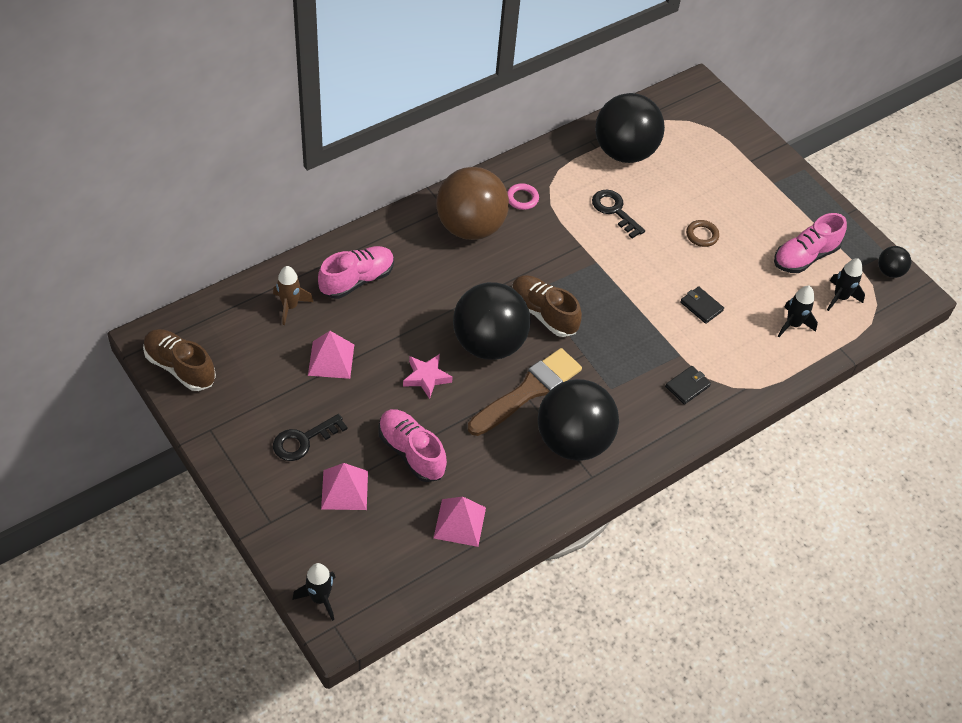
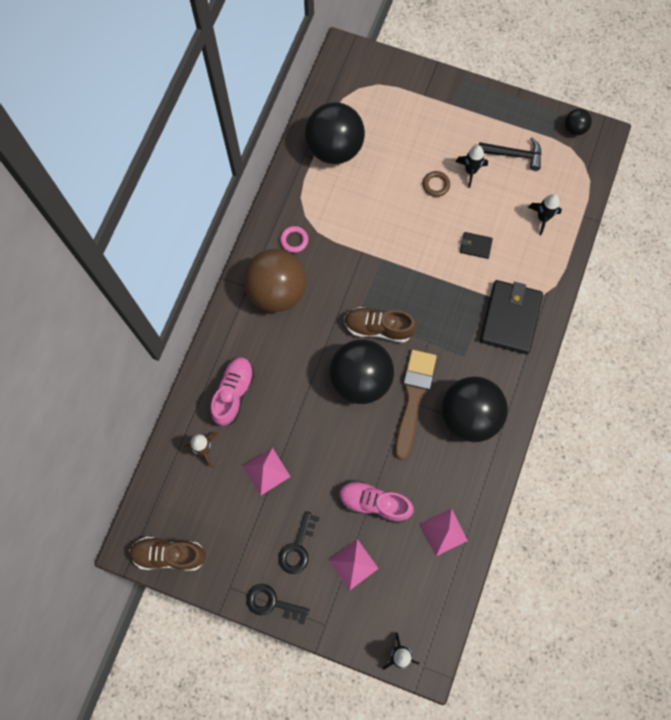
camera: 30 degrees left, 20 degrees up
(426, 377) = (340, 437): pink star -> none
(614, 210) = (364, 205): black key -> black key (272, 603)
(687, 386) = (510, 318): black wallet -> black wallet, size x2.20
(805, 256) = (513, 155): pink shoe -> black hammer
(840, 297) = (557, 173): black rocket -> black rocket (470, 171)

